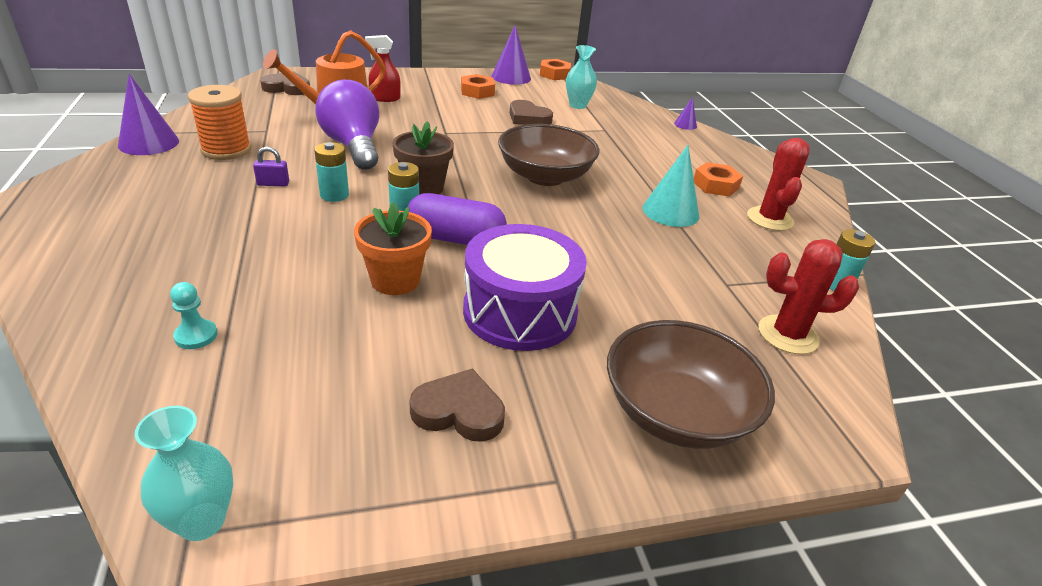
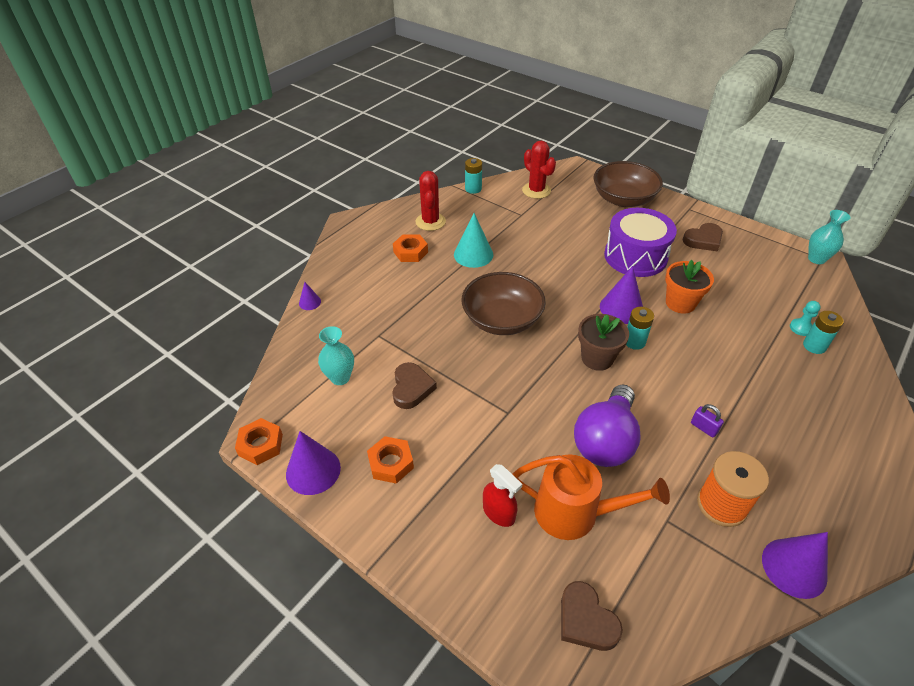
camera: 125 degrees left, 10 degrees up
(334, 195) = (666, 388): turquoise battery -> turquoise battery (814, 346)
(455, 239) = (621, 308): purple capsule -> purple cone
(459, 411) = (703, 240): brown heart -> brown heart turned 90 degrees counterclockwise
(770, 219) = (430, 222): red cactus -> red cactus turned 60 degrees counterclockwise

